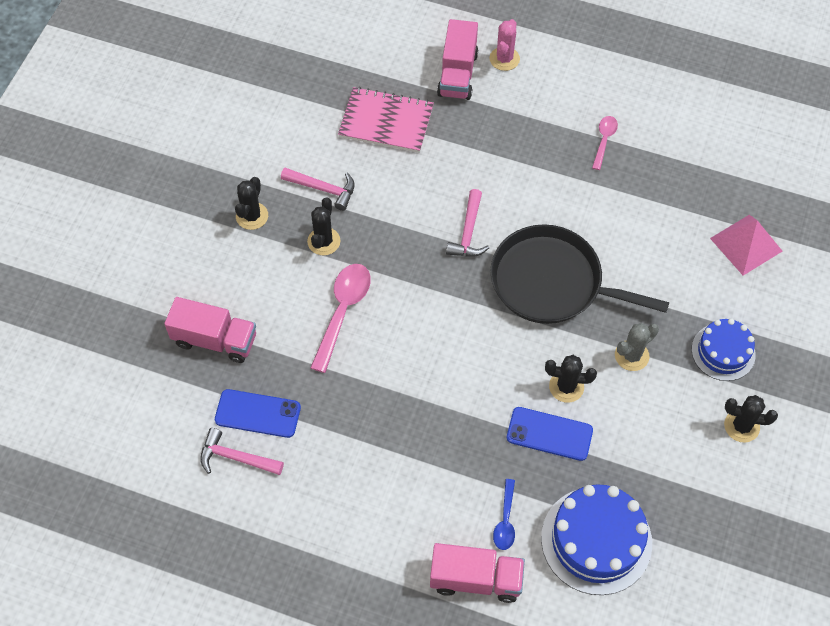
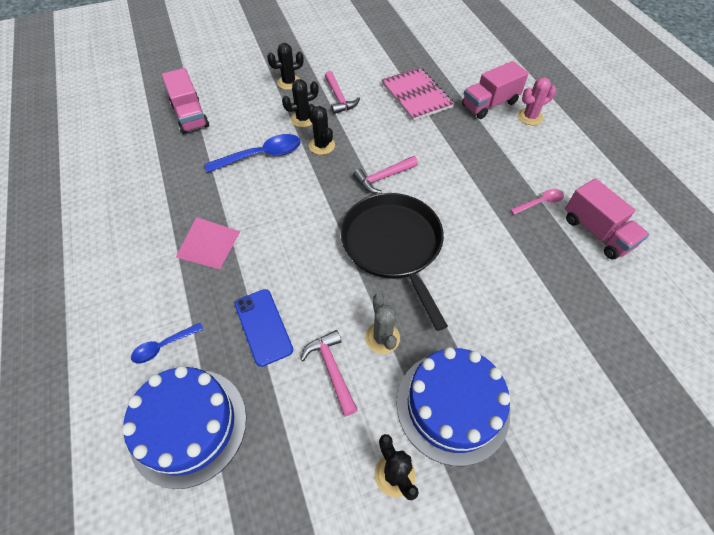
camera: 50 degrees right, 5 degrees down
(236, 458) = (112, 170): pink hammer -> pink hammer (331, 369)
(258, 414) = (152, 162): blue phone -> none
(343, 311) = (261, 155): pink spoon -> blue spoon
(476, 579) = (97, 359): pink truck -> pink truck (597, 232)
(566, 387) = (314, 311): black cactus -> black cactus (321, 146)
(631, 355) = (382, 338): grey cactus -> grey cactus turned 60 degrees clockwise
(723, 352) = (452, 406): blue cake -> blue cake, size x1.62
(746, 244) = (569, 353): pink pyramid -> pink pyramid (208, 244)

